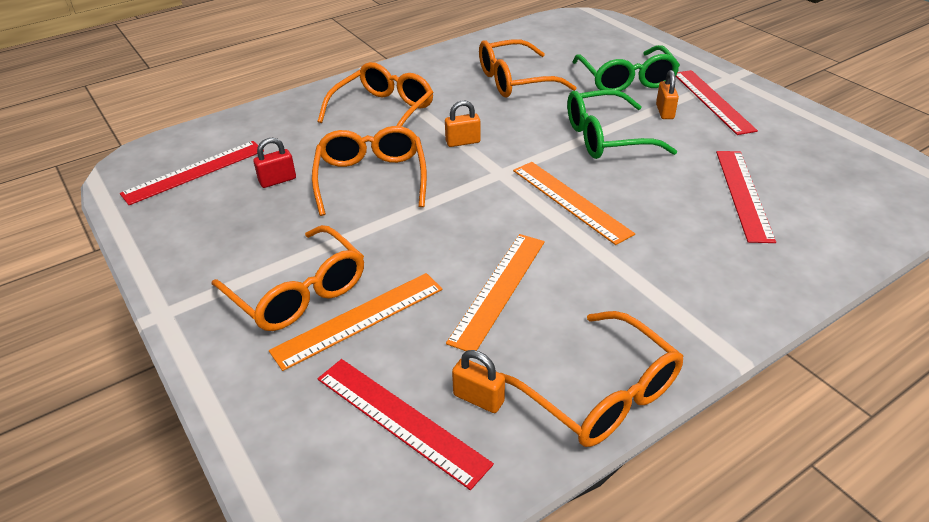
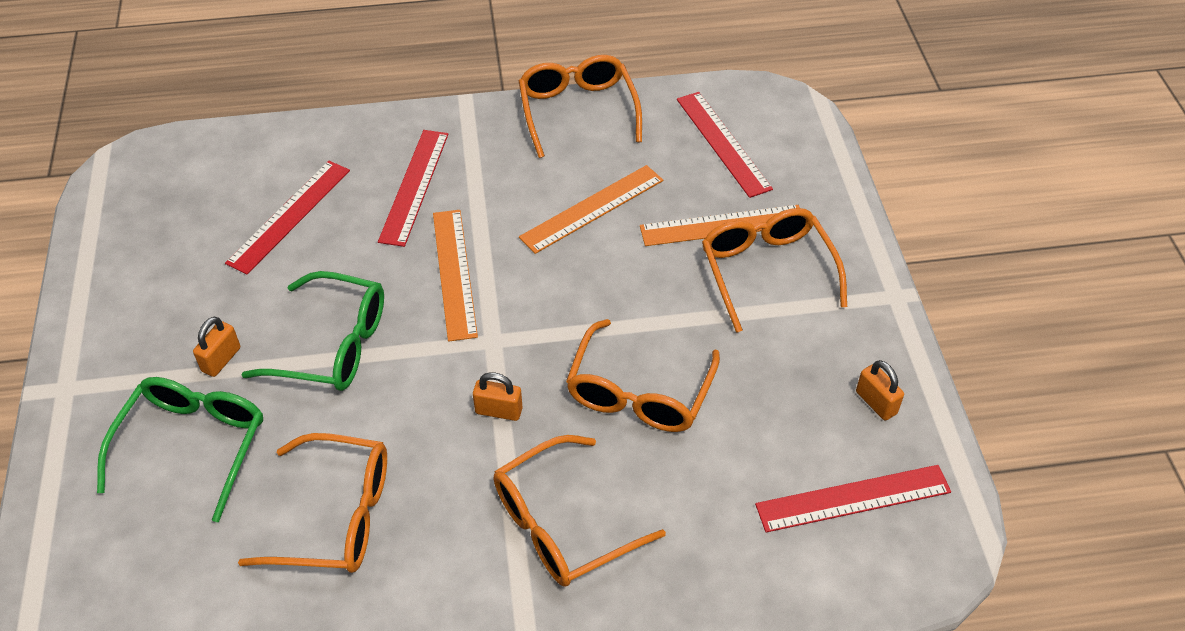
camera: 155 degrees left, 10 degrees up
(277, 180) = (750, 436): red padlock -> none
(478, 398) = (662, 137): orange padlock -> orange padlock (876, 402)
(712, 101) = (146, 353): red ruler -> red ruler (414, 186)

